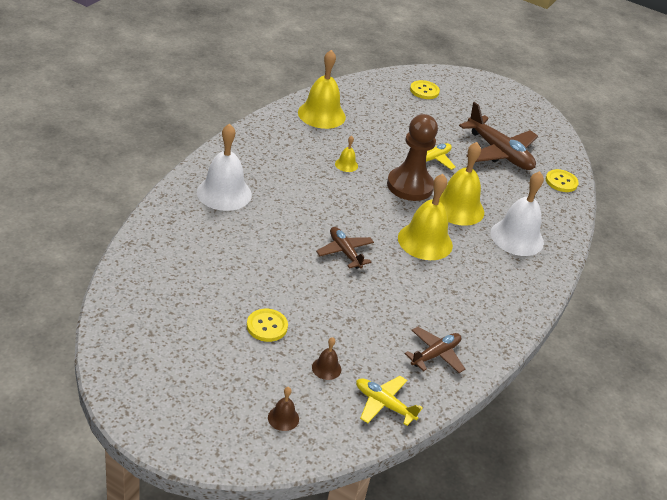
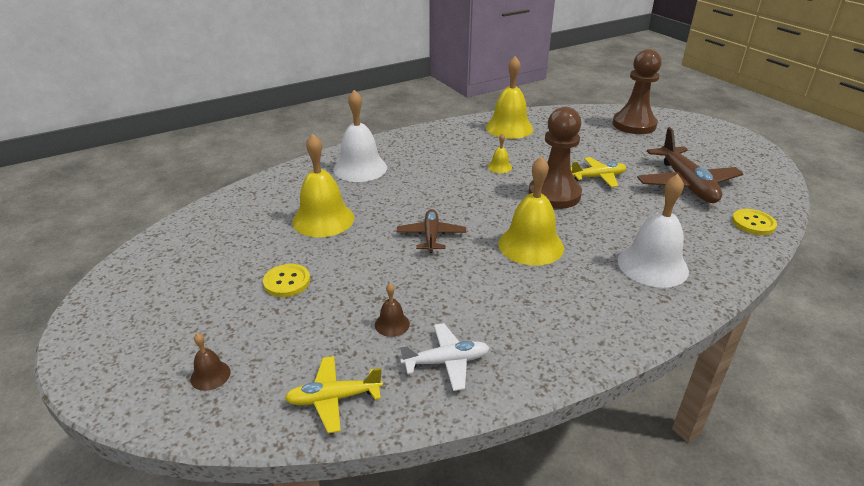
camera: 35 degrees right, 5 degrees down
(326, 368) = (306, 338): brown bell -> brown bell (392, 324)
(384, 404) = (334, 398): yellow plane -> yellow plane turned 75 degrees counterclockwise
(424, 91) = (634, 125): yellow button -> brown pawn
(435, 354) = (446, 362): brown plane -> white plane
(458, 208) = (596, 223): yellow bell -> yellow bell (323, 219)

